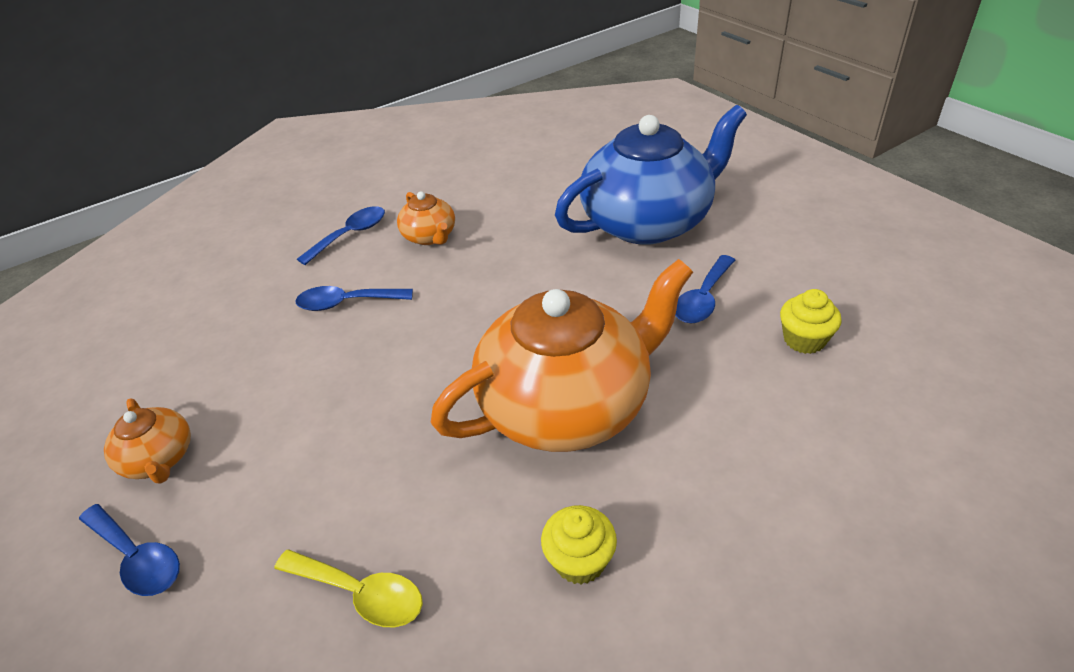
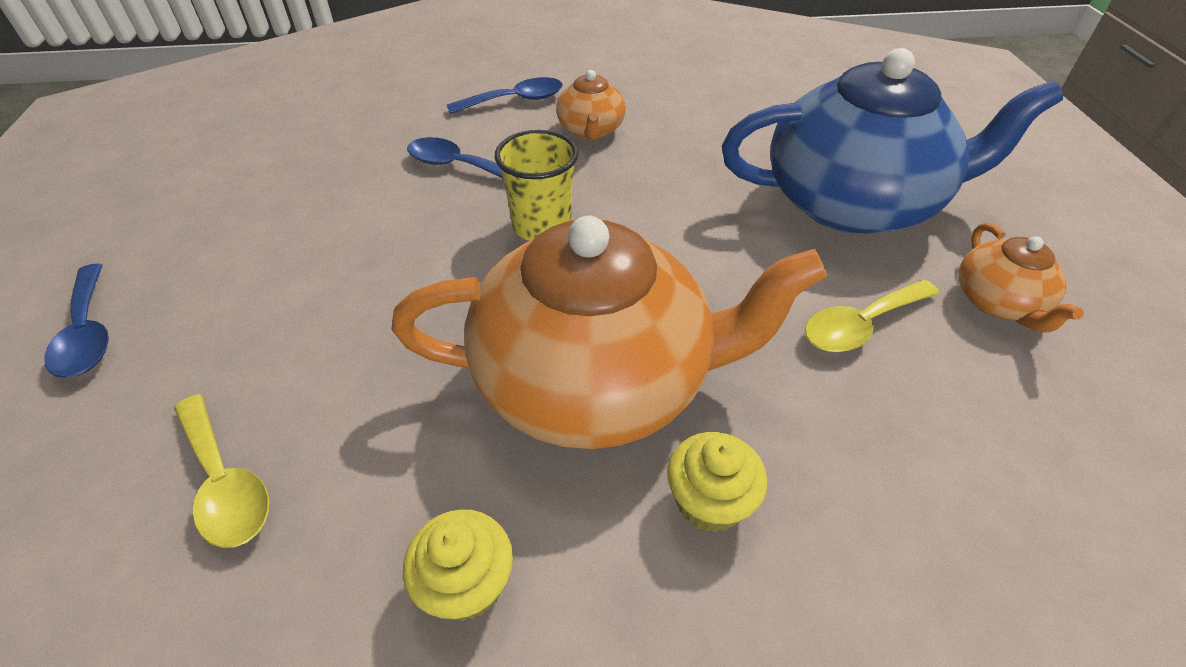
camera: 25 degrees right, 5 degrees up
(159, 459) = (183, 247): orange teapot -> orange teapot (998, 303)
(449, 321) = (542, 226): none -> yellow cup
(703, 299) = (860, 325): blue spoon -> yellow spoon
(804, 340) = (973, 443): yellow cupcake -> yellow cupcake (709, 501)

